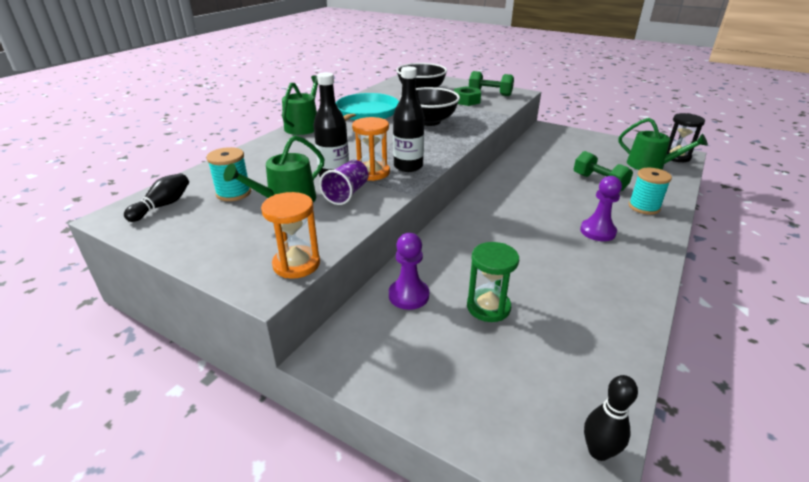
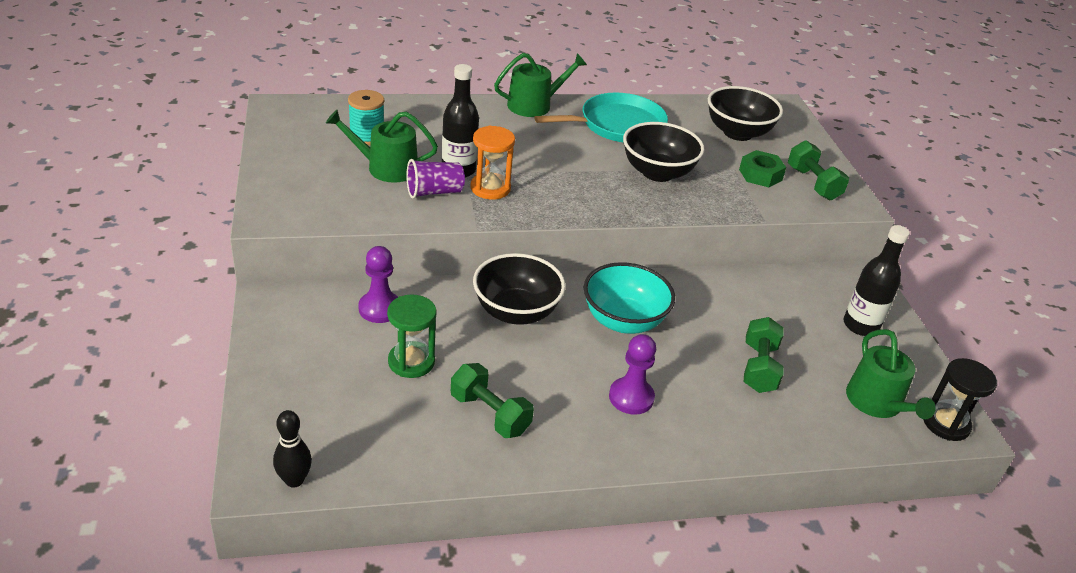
camera: 45 degrees right, 5 degrees up
(162, 206) = (312, 116): black bowling pin -> none
(296, 264) = (304, 218): orange hourglass -> none
(408, 166) = (530, 203): black bottle -> black bottle (860, 325)
(475, 237) = (516, 312): none -> black bowl
(521, 203) = (623, 321): none -> turquoise bowl
(577, 294) = (490, 414): none -> green dumbbell
(644, 207) = (740, 423): turquoise spool -> none

